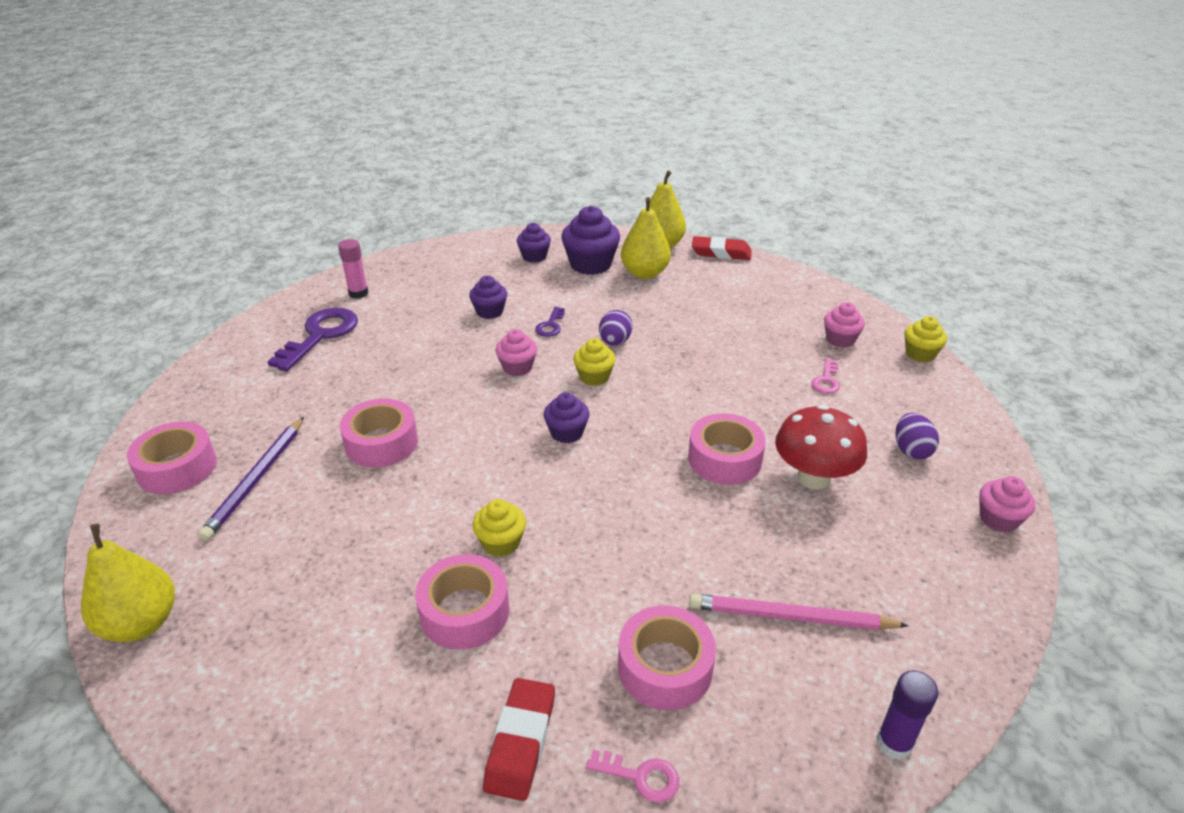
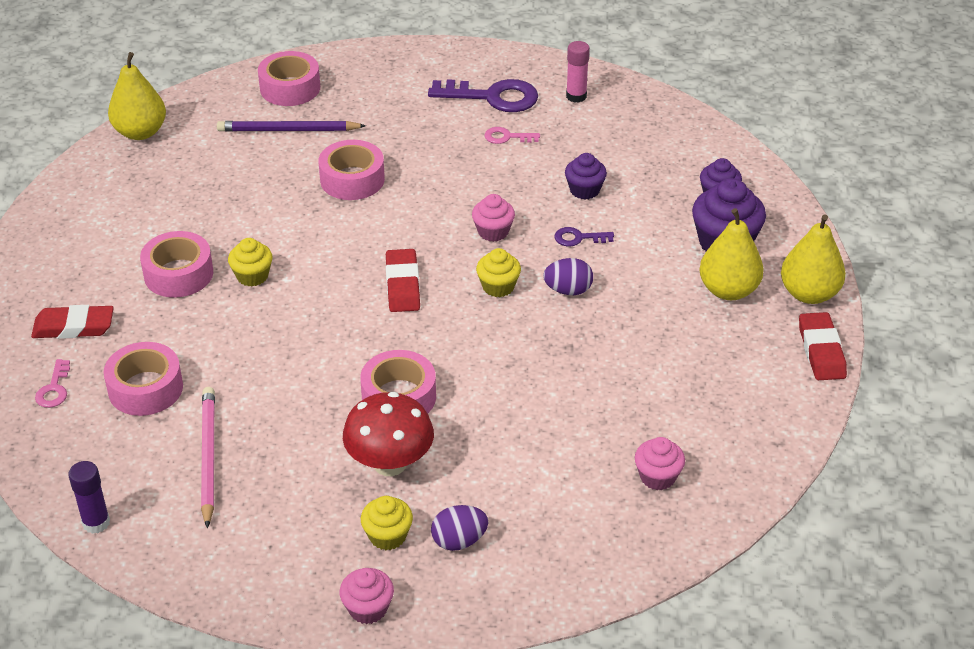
camera: 75 degrees right, 5 degrees up
(566, 433) = (402, 285): purple cupcake -> red eraser
(826, 380) = (564, 467): pink key -> pink key (507, 137)
(920, 354) = (658, 554): yellow cupcake -> yellow cupcake (387, 536)

